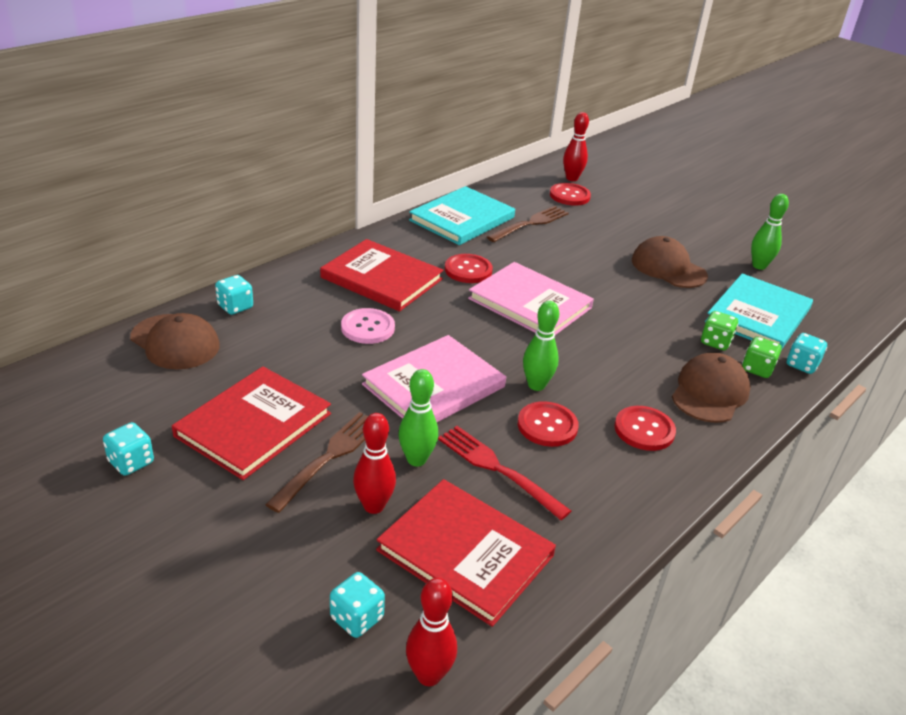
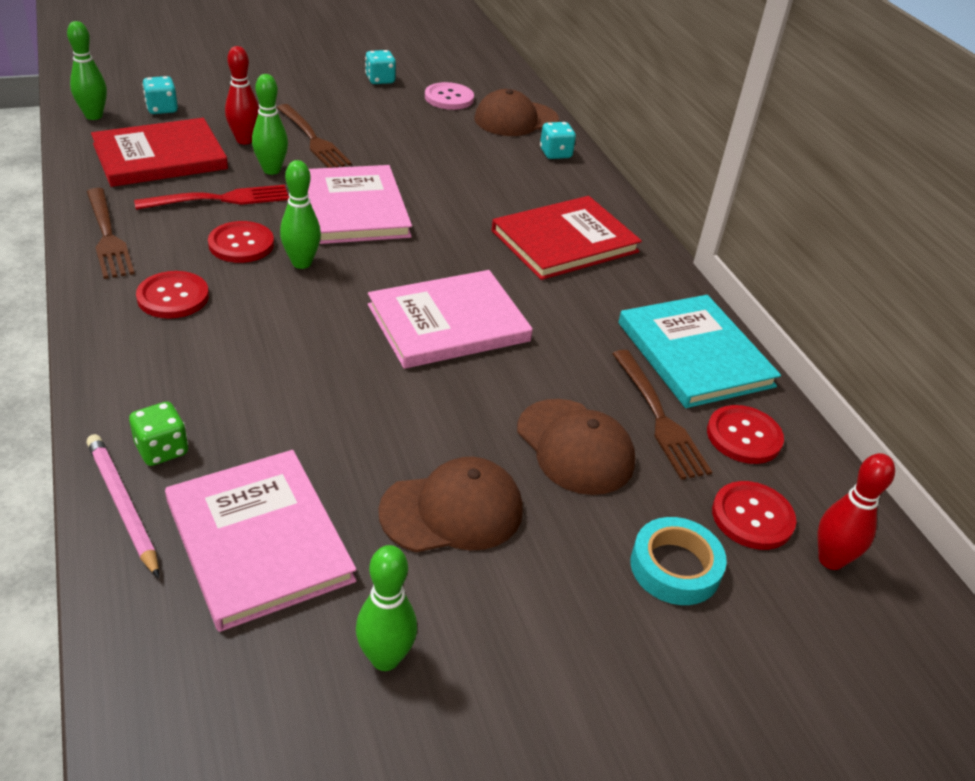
camera: 115 degrees right, 5 degrees up
(253, 425) = (379, 123): red book -> none
(368, 328) = (474, 205): pink button -> pink button (449, 98)
(429, 675) = (94, 116): red bowling pin -> green bowling pin
(468, 270) = (551, 306): red button -> red button (744, 436)
(621, 509) = (107, 236): none -> brown fork
(623, 210) = (675, 567): none -> turquoise tape
(709, 392) = (170, 377): brown cap -> brown cap (575, 447)
(715, 342) = (245, 444): green dice -> none
(758, 315) = (258, 540): turquoise book -> pink book
(802, 365) = (122, 505): turquoise dice -> pink pencil

